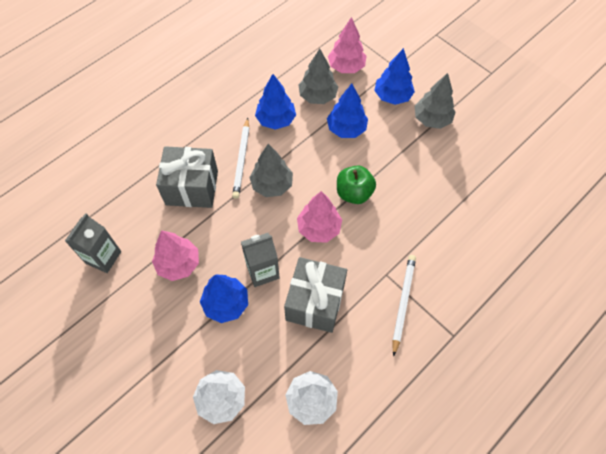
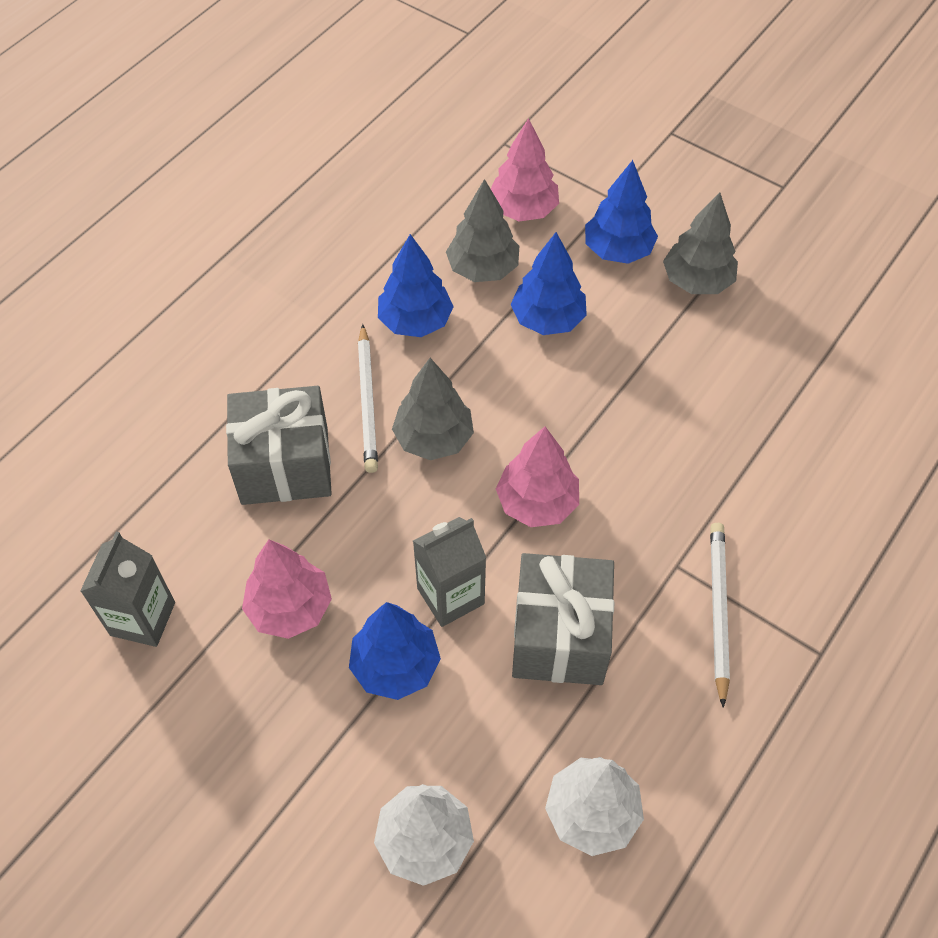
camera: 10 degrees left, 5 degrees down
(354, 193) = (587, 431): green apple -> none

